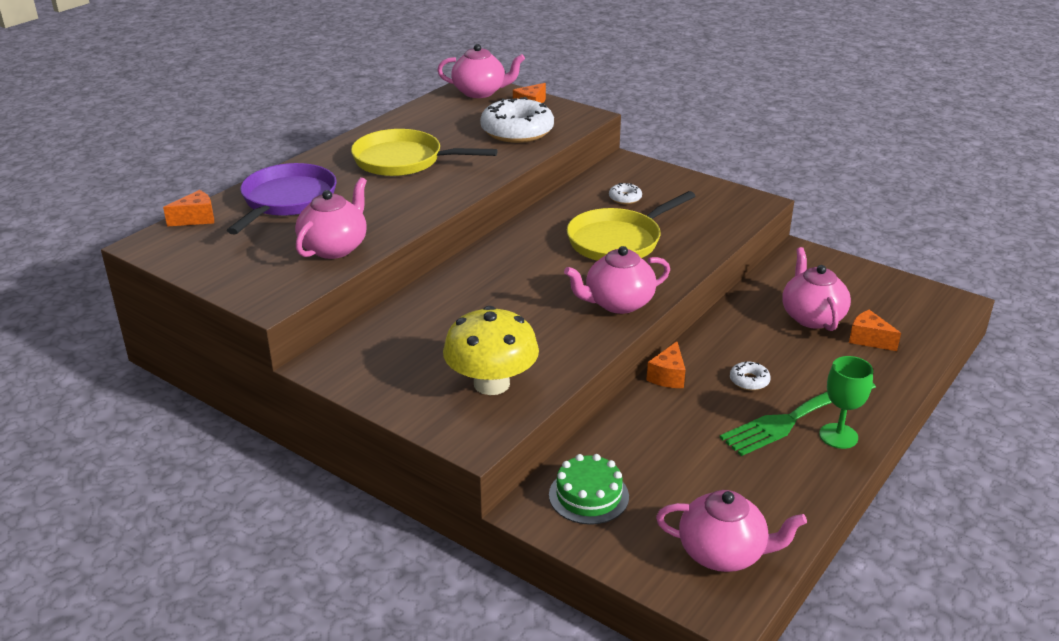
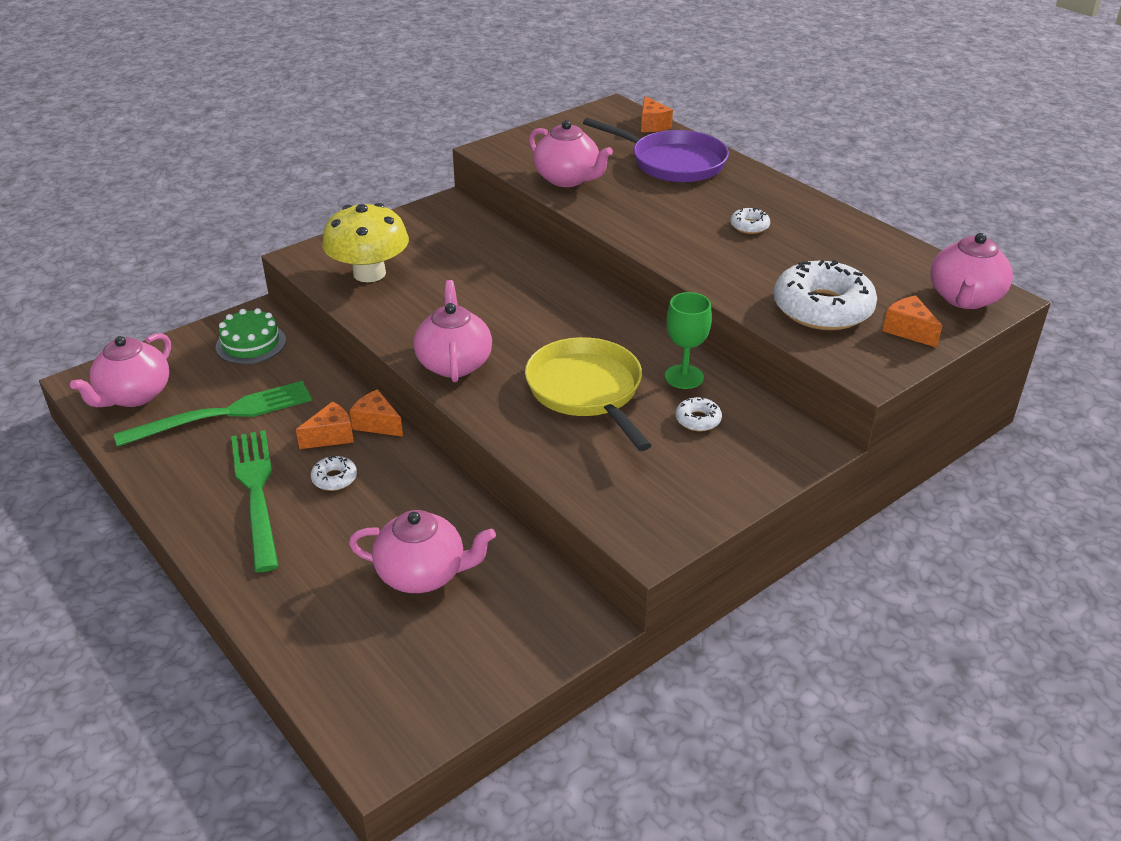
camera: 105 degrees right, 5 degrees up
(404, 161) = (749, 226): yellow pan -> white donut
(711, 474) = (223, 414): none -> green fork
(838, 436) = (208, 514): green goblet -> green goblet (684, 377)
(868, 339) = (348, 610): orange cheese -> orange cheese (331, 436)

